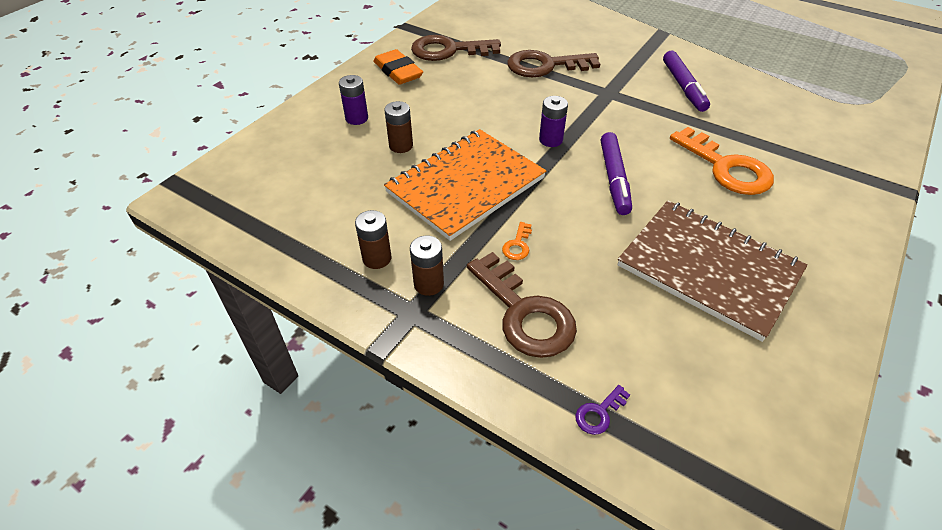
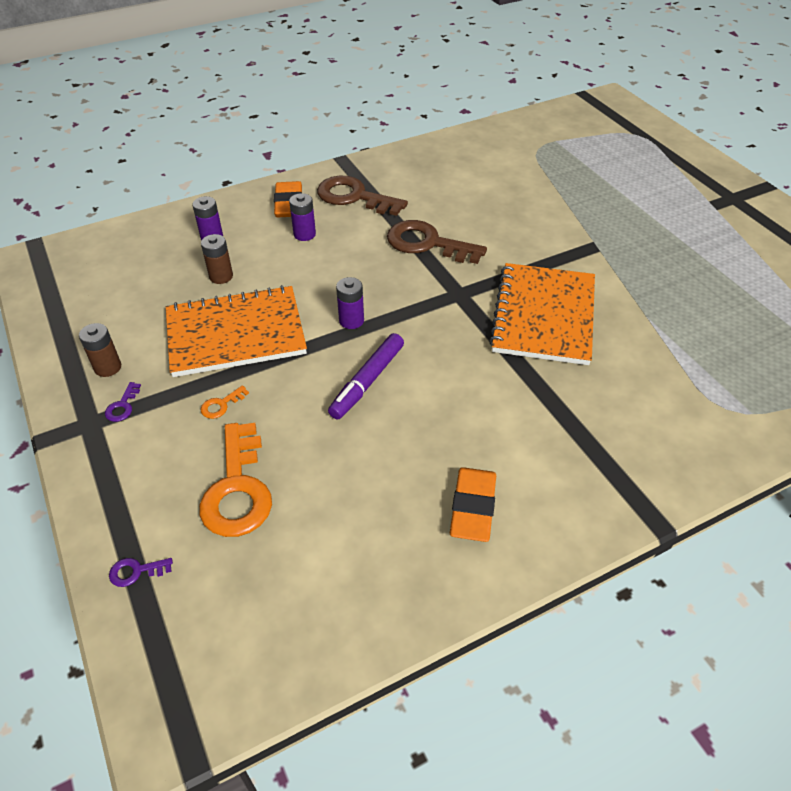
camera: 30 degrees right, 0 degrees up
(428, 284) = (122, 406): brown battery -> purple key
(438, 90) = (304, 234): none -> purple battery
(525, 313) = (166, 464): brown key -> none
(683, 87) = (544, 315): purple marker -> orange notebook
(708, 269) = (357, 503): brown notebook -> none
(726, 168) = (488, 416): orange key -> orange key (237, 489)
(788, 233) = (473, 507): none -> orange eraser

